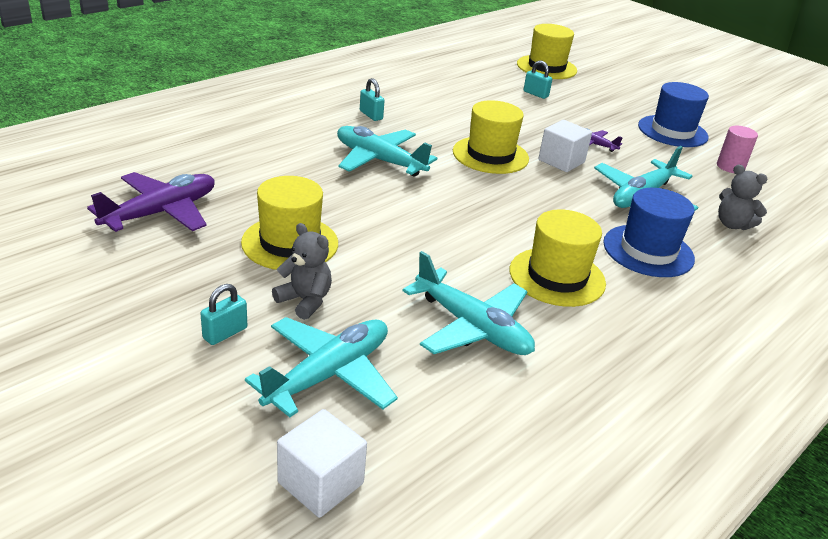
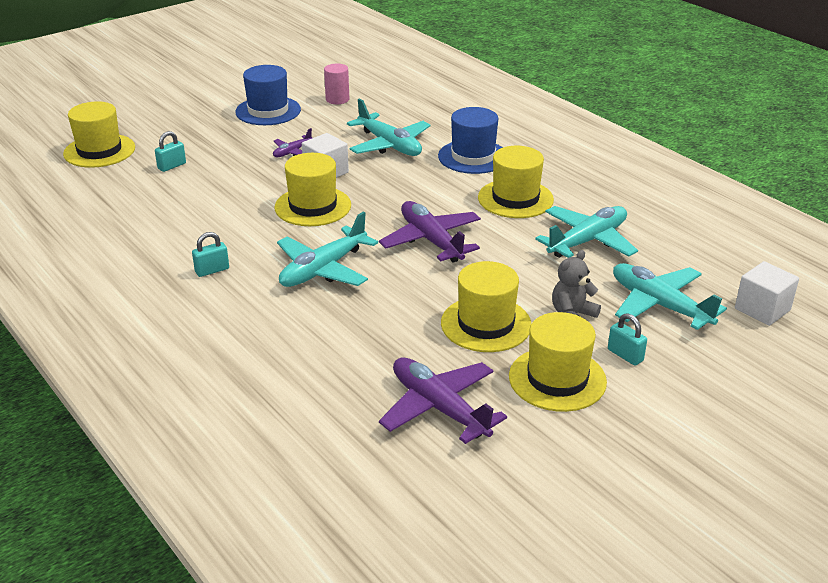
camera: 80 degrees left, 0 degrees up
(190, 281) = (557, 379): none -> yellow hat
(444, 217) = (431, 240): none -> purple plane
(732, 224) = (431, 117): grey teddy bear -> none

